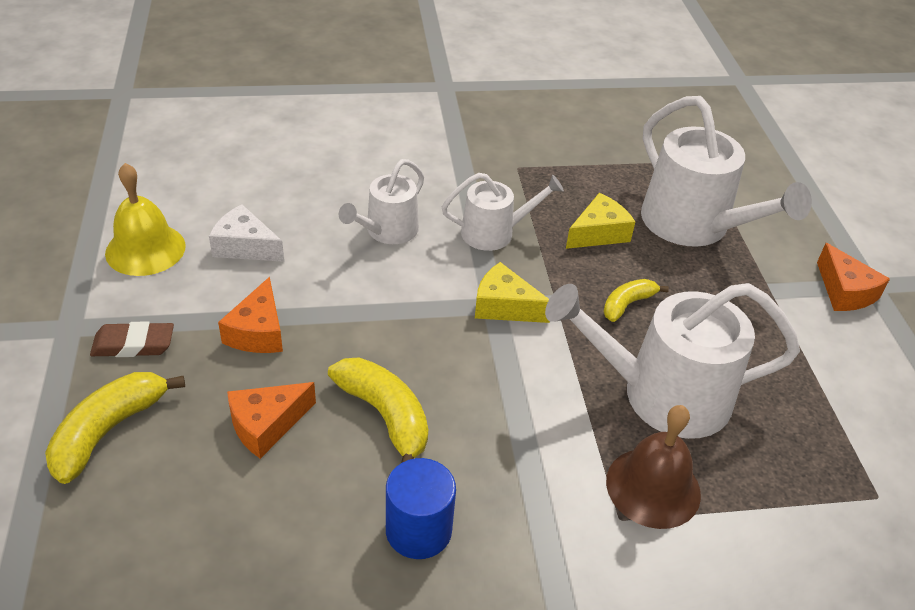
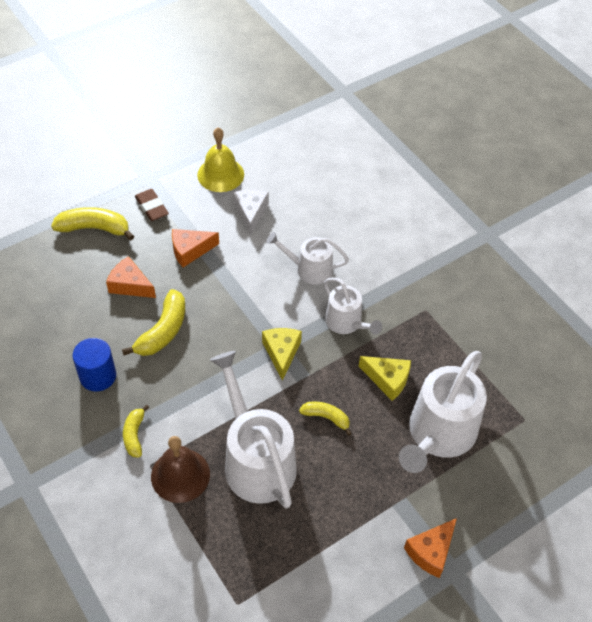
camera: 65 degrees right, 10 degrees up
(557, 519) = (134, 435): none -> yellow banana

